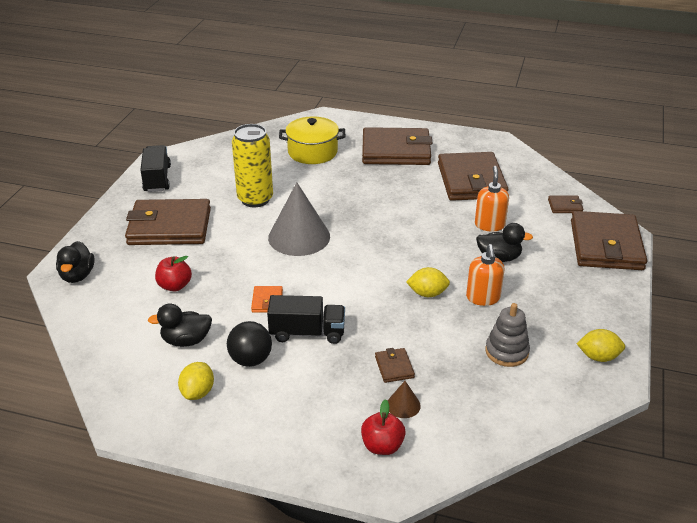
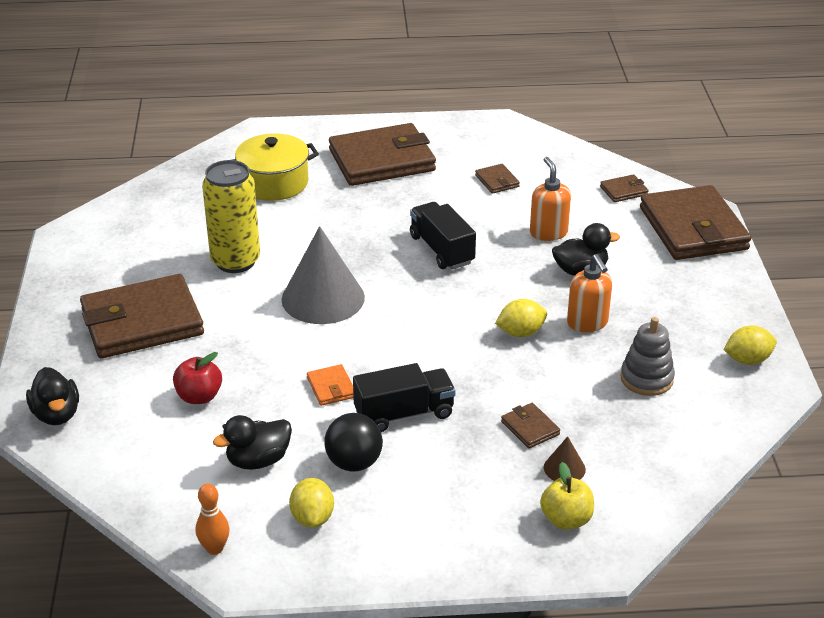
camera: 20 degrees left, 0 degrees up
(118, 396) = (214, 548): none -> orange bowling pin
(157, 179) = (82, 262): black truck -> black truck (441, 250)
(382, 446) = (566, 519): red apple -> yellow apple
(471, 181) = (497, 181): brown wallet -> brown wallet, size x0.41

